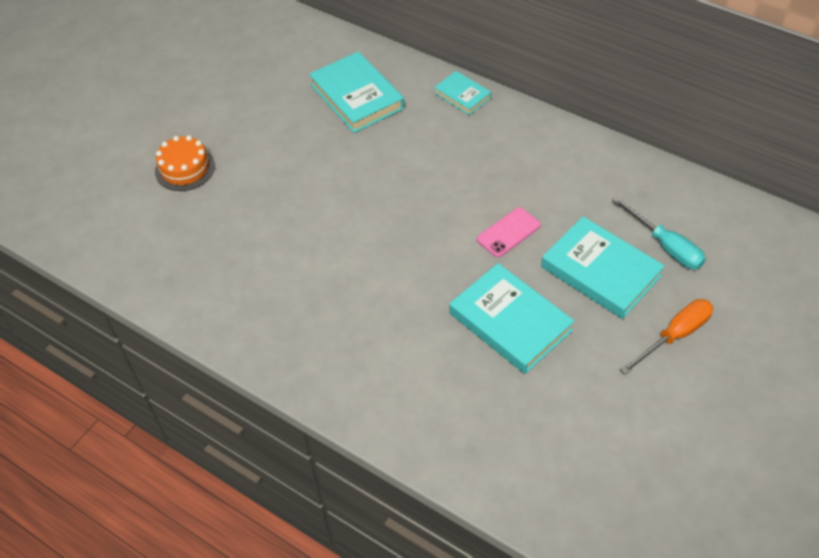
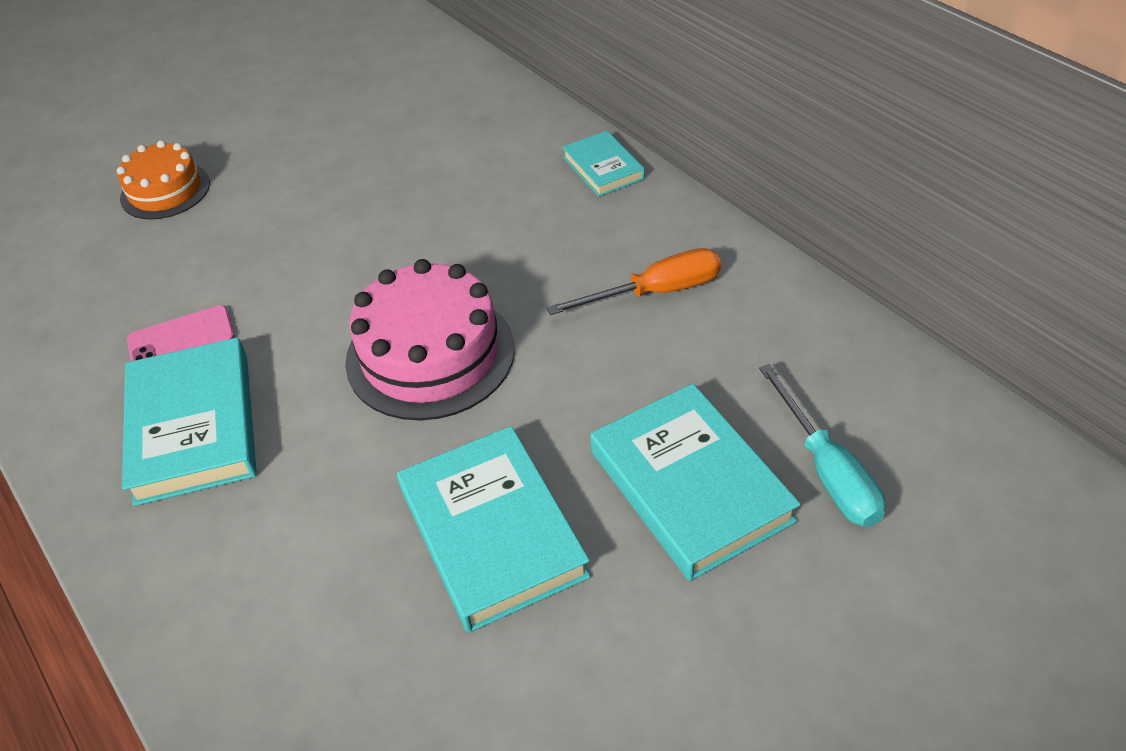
camera: 20 degrees right, 5 degrees down
(357, 96) = (451, 142): turquoise book -> turquoise book (193, 427)
(421, 234) = (430, 354): none -> pink cake
(508, 232) = (567, 383): pink phone -> pink phone (181, 338)
(674, 336) = (773, 641): orange screwdriver -> orange screwdriver (655, 292)

